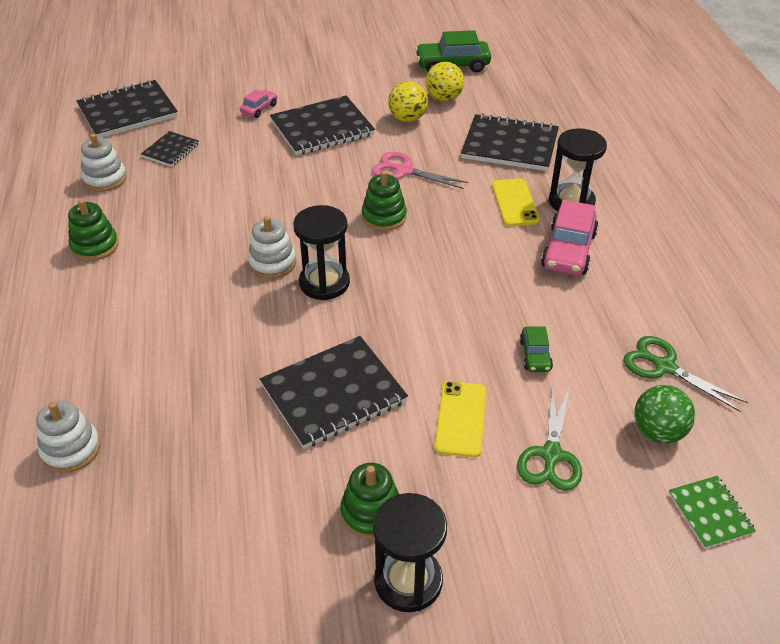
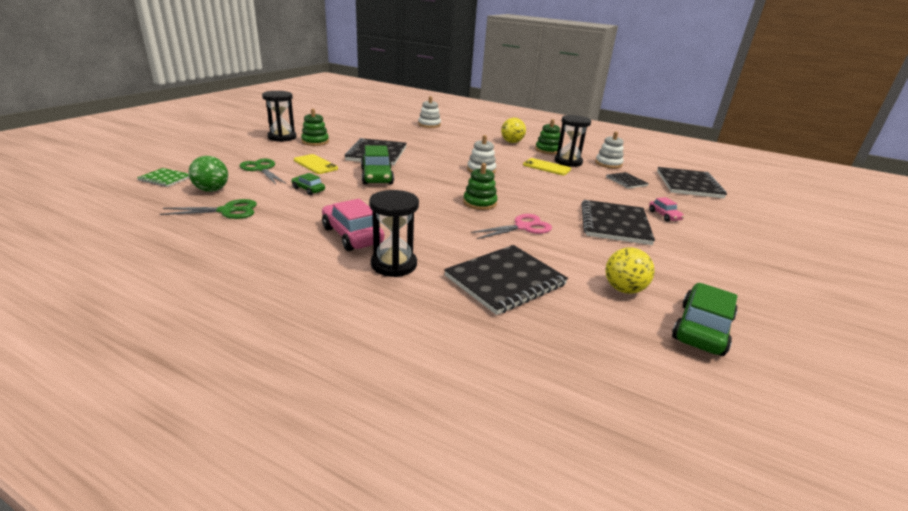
camera: 125 degrees right, 15 degrees down
(324, 283) = (447, 173): black hourglass -> black hourglass (568, 162)
(407, 119) = (599, 258): yellow ball -> yellow ball (512, 142)
(418, 331) = (377, 177): none -> green car
(515, 202) = (429, 244): yellow phone -> yellow phone (546, 167)

